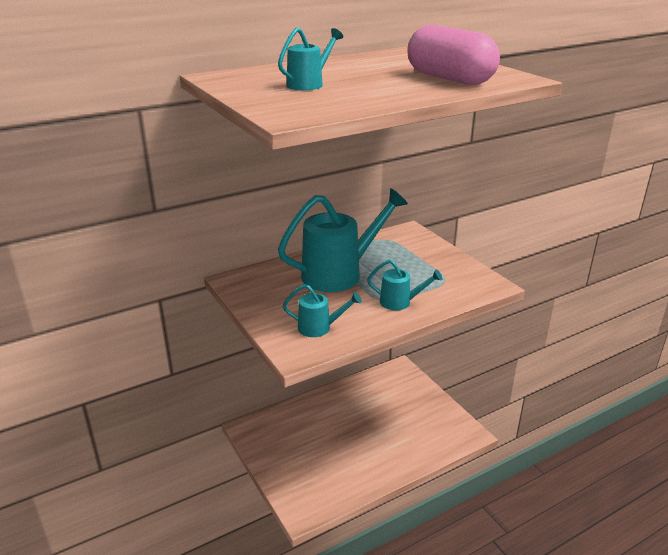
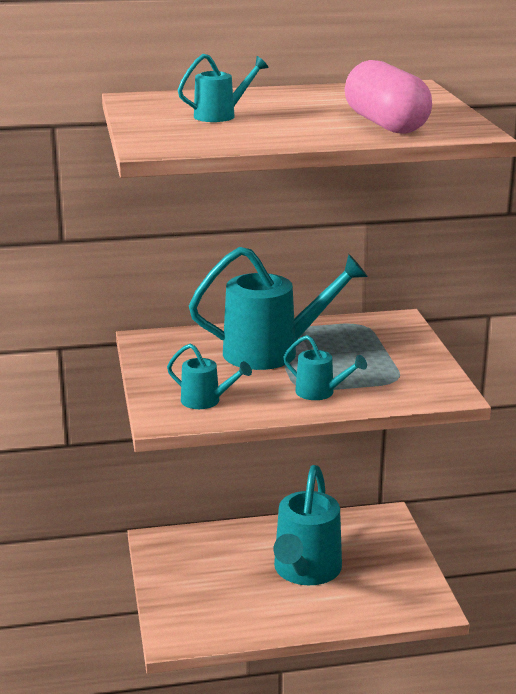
camera: 20 degrees right, 5 degrees down
(369, 427) = (305, 571): none -> turquoise watering can

